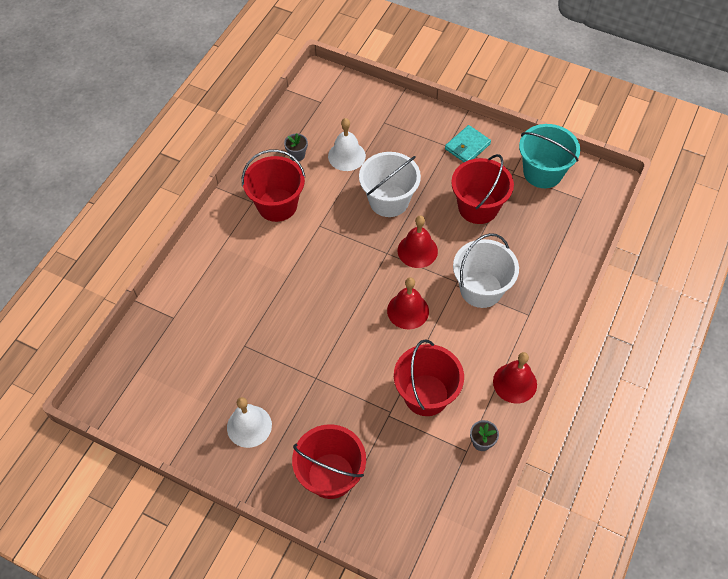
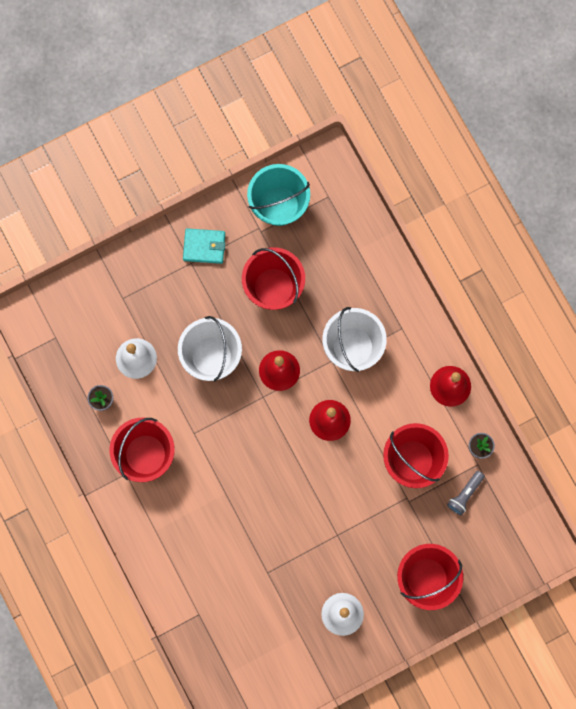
camera: 55 degrees left, 20 degrees up
(431, 458) = (465, 494): none -> grey flashlight
(467, 146) = (204, 247): turquoise wallet -> turquoise wallet turned 75 degrees counterclockwise

